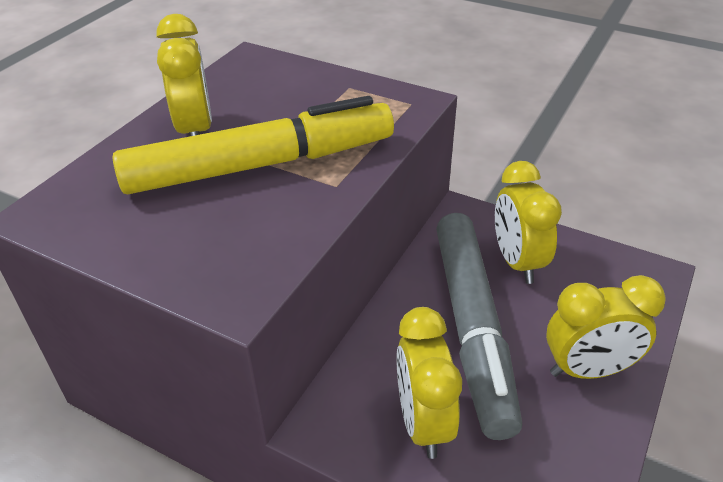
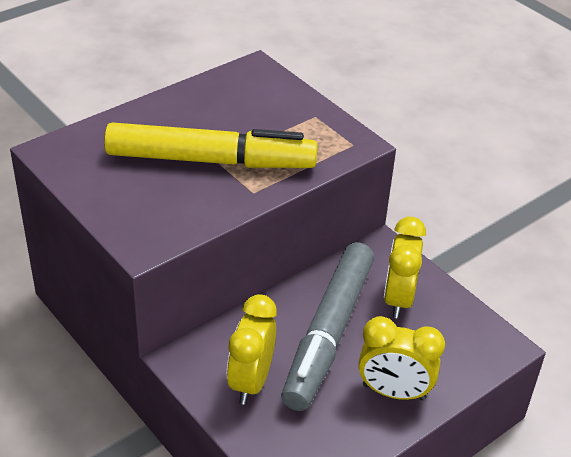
camera: 20 degrees right, 0 degrees up
(195, 130) = (180, 119): yellow clock -> none

